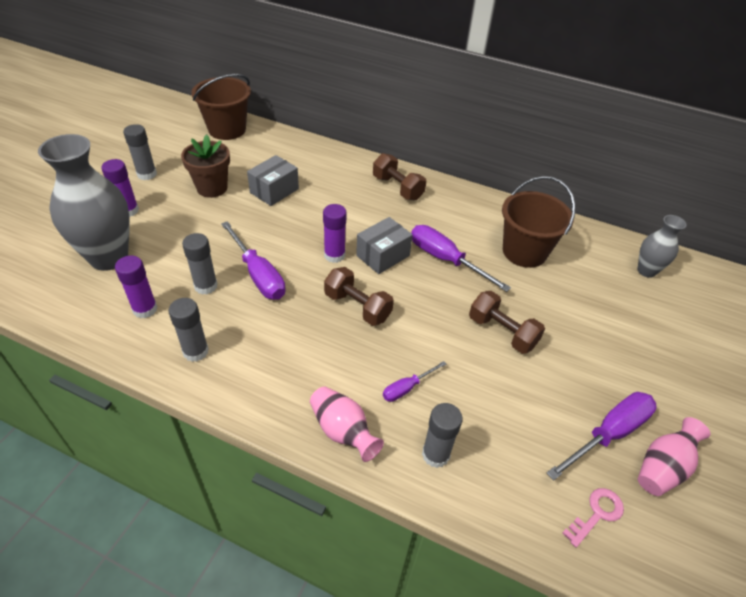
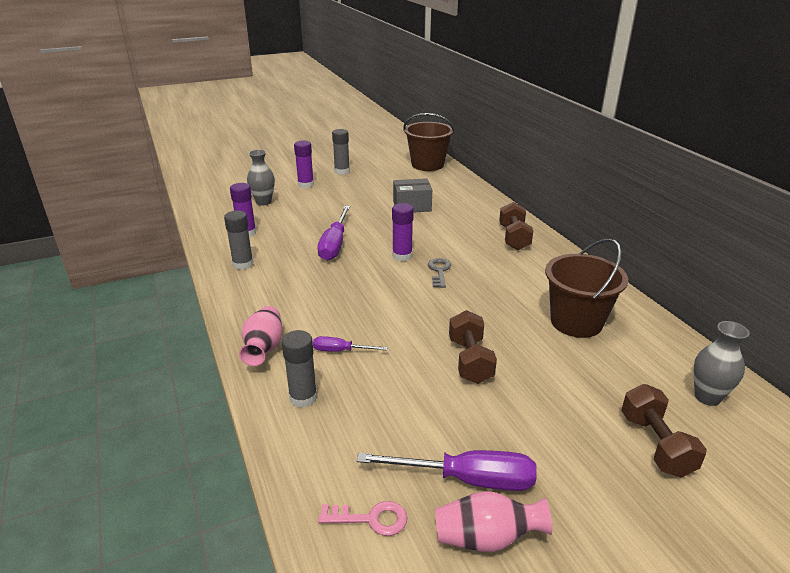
camera: 45 degrees right, 15 degrees down
(109, 257) = (263, 202): grey vase -> grey vase, size x0.52
(206, 286) = (295, 236): grey glue stick -> none
(212, 188) = (372, 191): brown flower pot -> none
(357, 307) = (375, 290): brown dumbbell -> brown dumbbell (655, 444)
(383, 255) = (439, 271): grey box -> grey key
(445, 260) = (489, 295): purple screwdriver -> none

